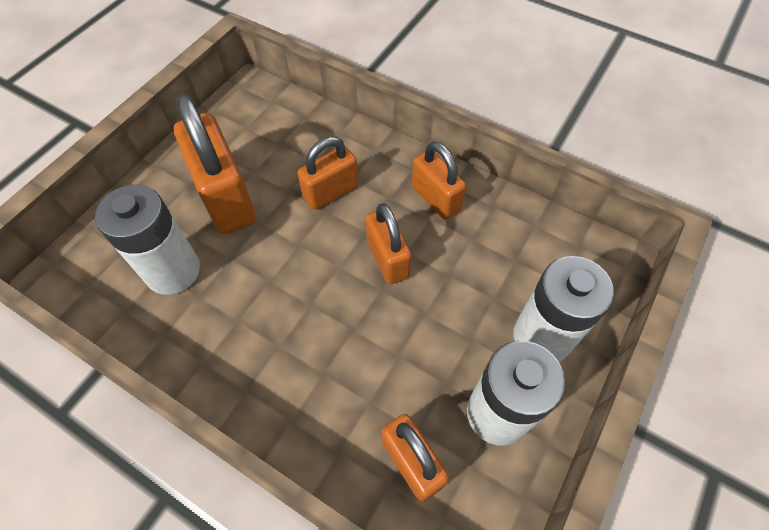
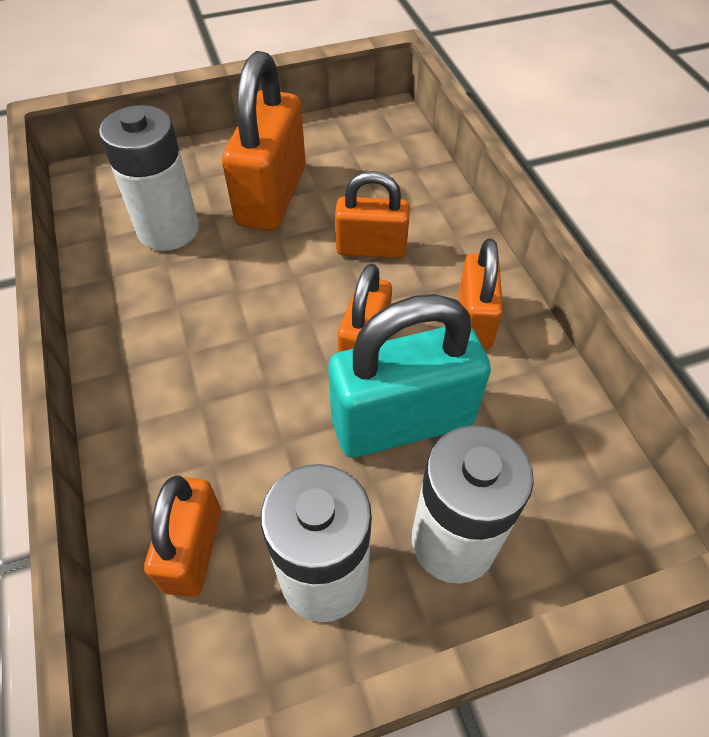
camera: 40 degrees right, 5 degrees down
(453, 290) = (402, 421): none -> turquoise padlock

